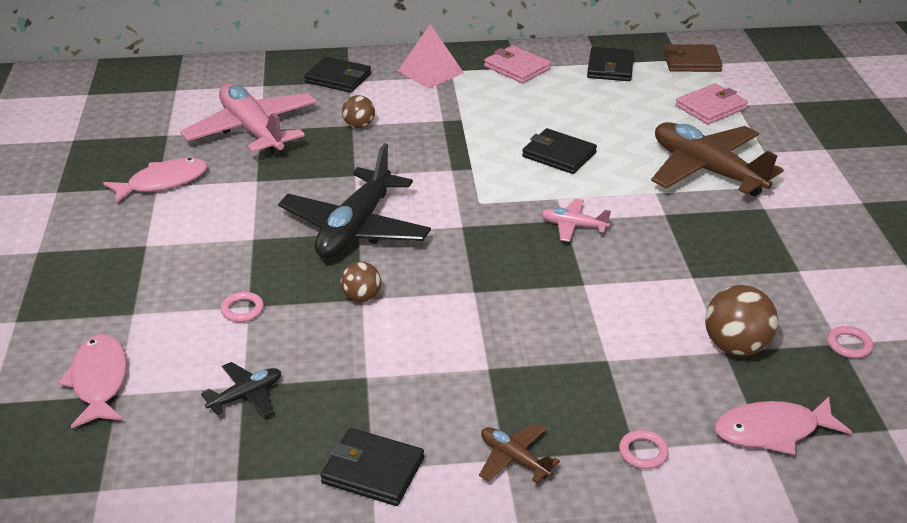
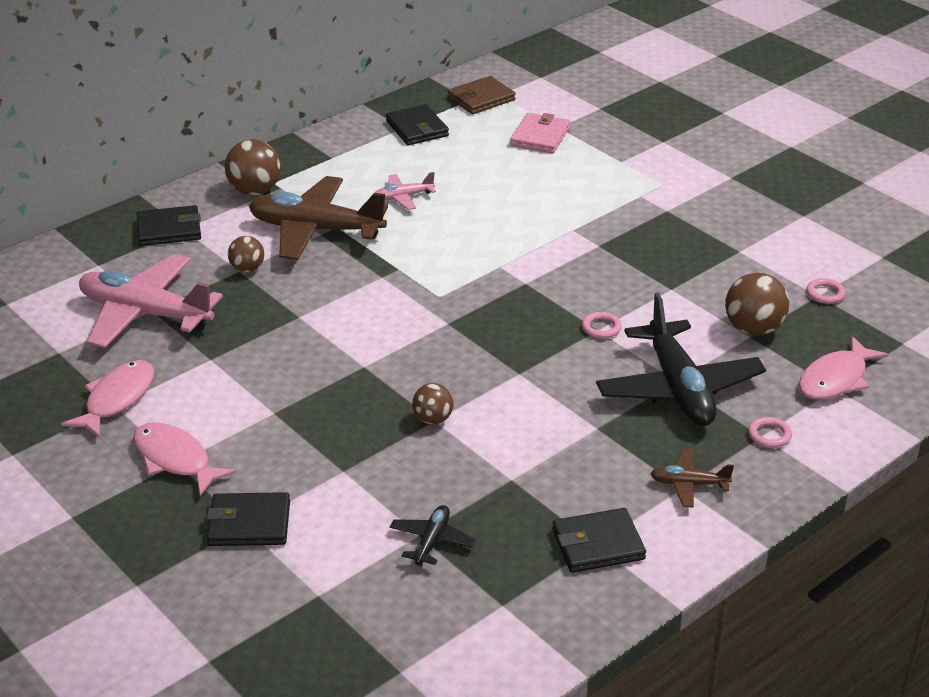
camera: 35 degrees left, 0 degrees up
(99, 381) = (288, 593): pink fish -> pink fish (175, 459)
(242, 309) = (341, 476): pink ring -> pink ring (601, 328)
(355, 229) = (358, 364): black plane -> black plane (678, 388)
(430, 72) = (254, 191): pink pyramid -> brown ball
(517, 68) = (333, 158): pink wallet -> none
(559, 155) = (460, 227): black wallet -> black wallet (249, 523)
(573, 226) = (538, 285): pink plane -> pink plane (403, 197)
(706, 170) = (593, 195): brown plane -> brown plane (315, 230)

